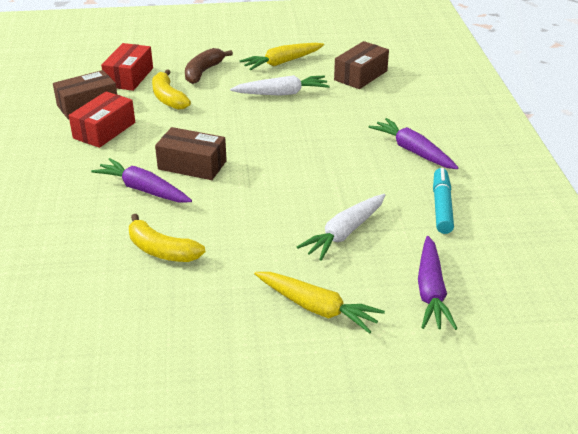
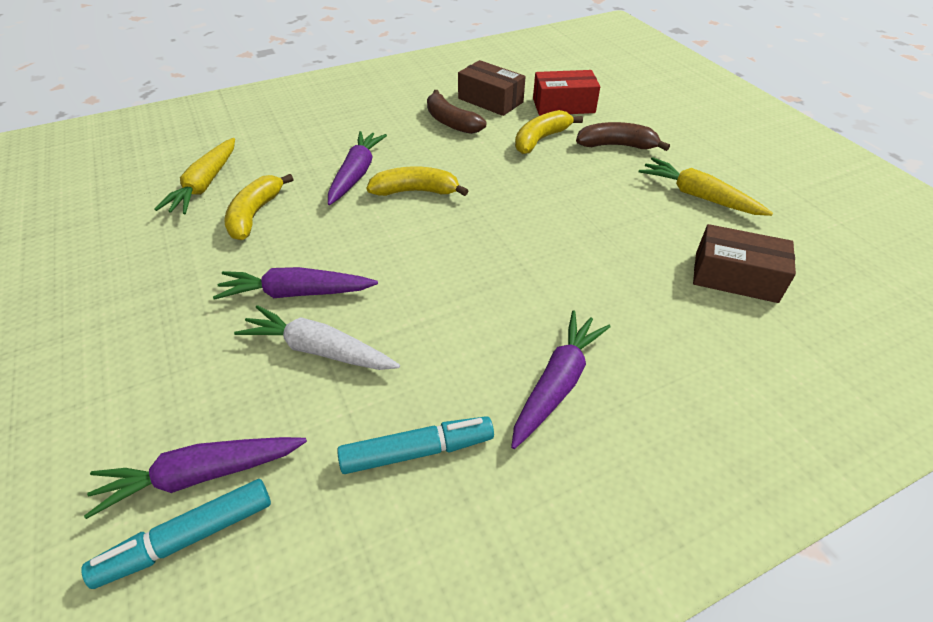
camera: 70 degrees right, 10 degrees up
(104, 130) = (451, 122): red box -> brown banana
(192, 165) = (415, 191): brown box -> yellow banana
(280, 237) = (296, 293): none -> purple carrot
(282, 93) = (618, 215): white carrot -> none
(317, 308) = (162, 358): yellow carrot -> yellow carrot (205, 184)
(474, 298) = (188, 538): none -> turquoise marker

